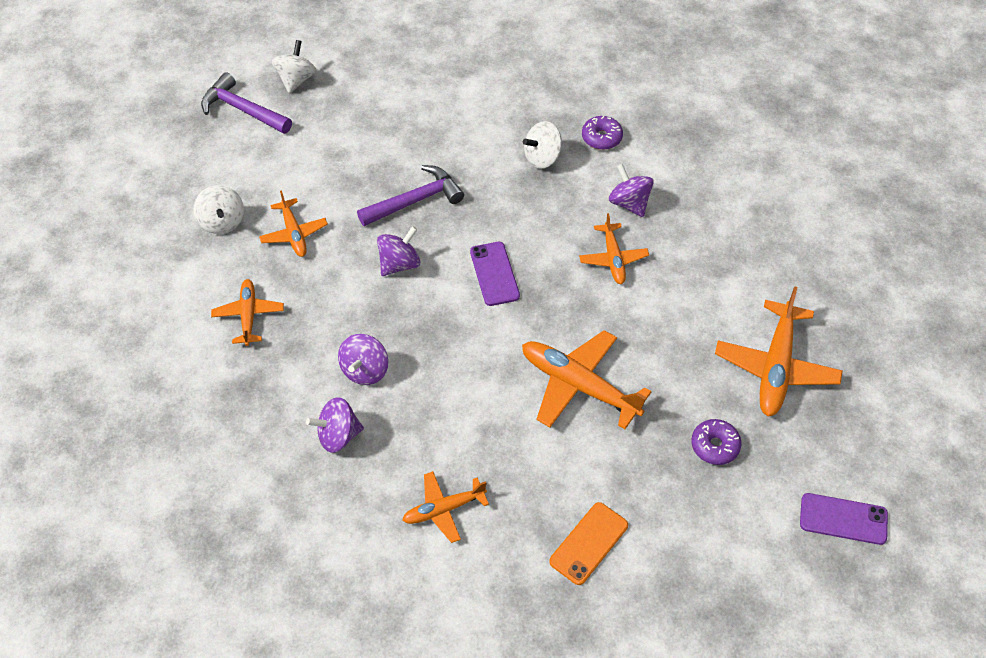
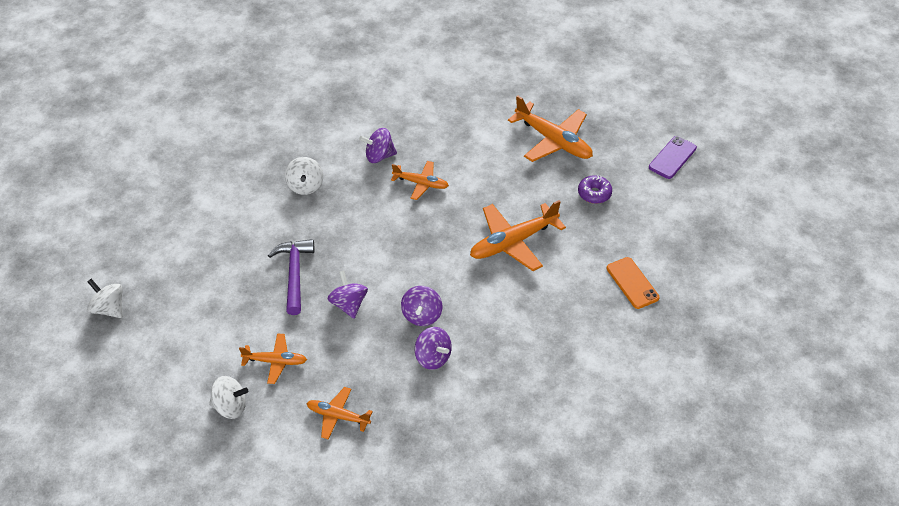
camera: 65 degrees left, 5 degrees down
(243, 110) = (115, 356): purple hammer -> none
(338, 435) = (480, 392): purple spinning top -> purple spinning top (422, 315)
(444, 509) = (571, 350): orange plane -> none
(494, 274) = (393, 252): purple phone -> none
(601, 138) = (310, 146): purple donut -> none

